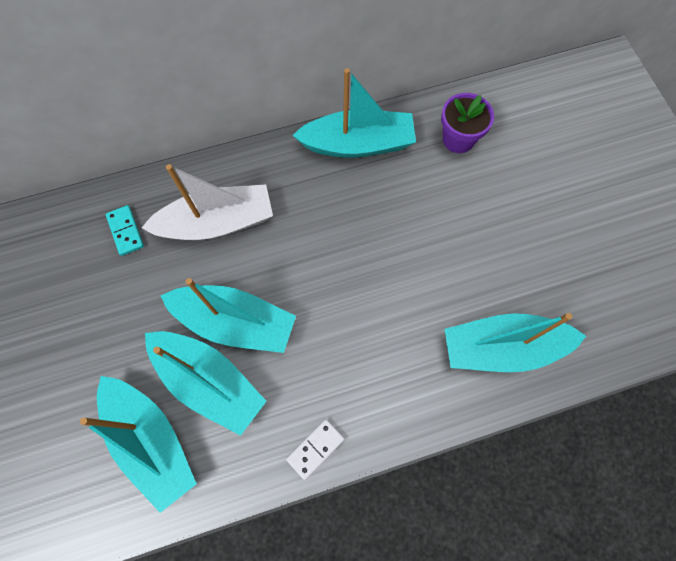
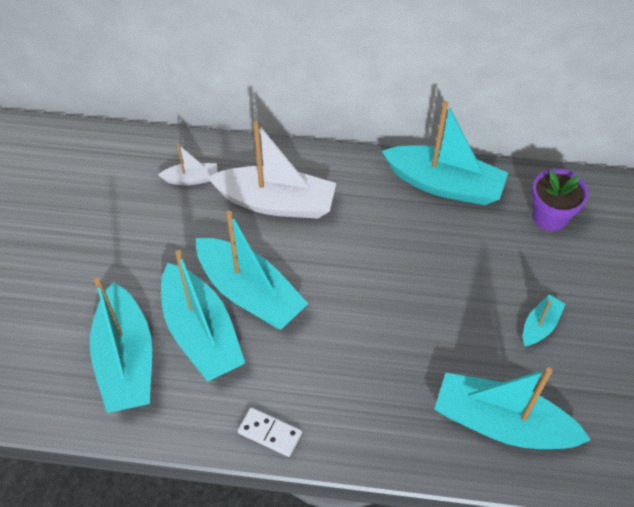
camera: 25 degrees right, 15 degrees down
(126, 231) = (191, 179): turquoise domino -> white boat
(315, 449) = (269, 433): white domino -> white domino turned 45 degrees clockwise
(493, 244) = (539, 326): none -> turquoise boat

